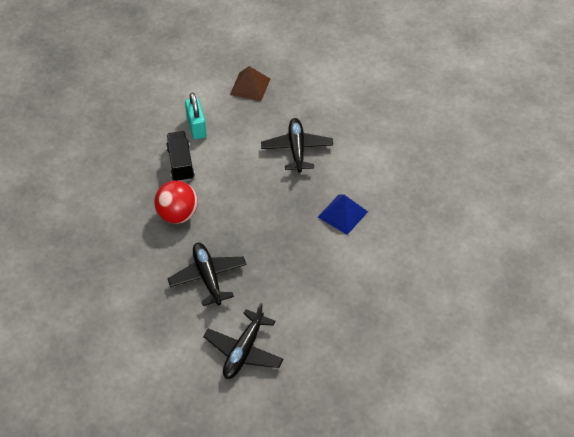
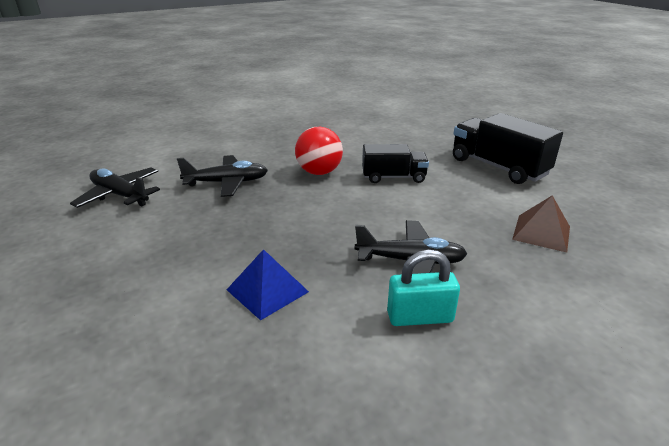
camera: 100 degrees right, 20 degrees down
(152, 99) = (498, 167): none -> black truck
(196, 127) = (453, 189): turquoise padlock -> turquoise padlock (420, 317)

